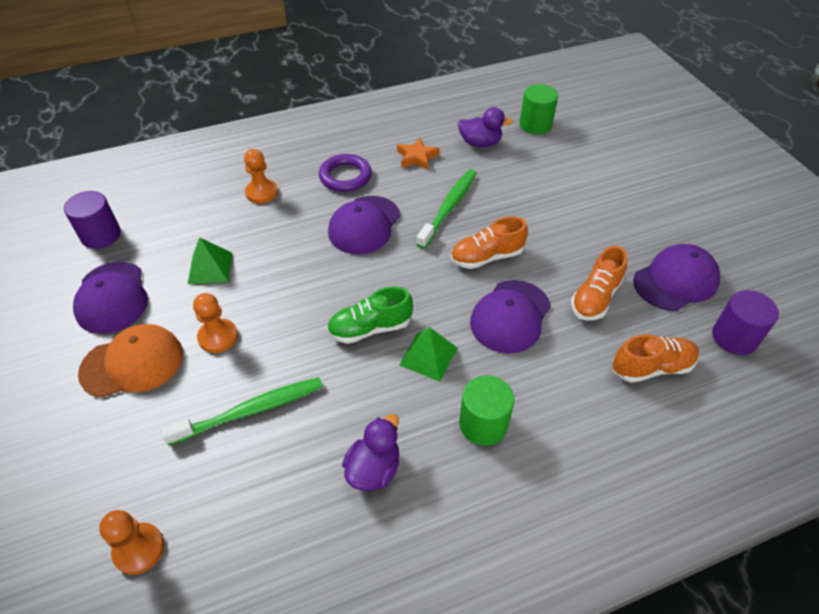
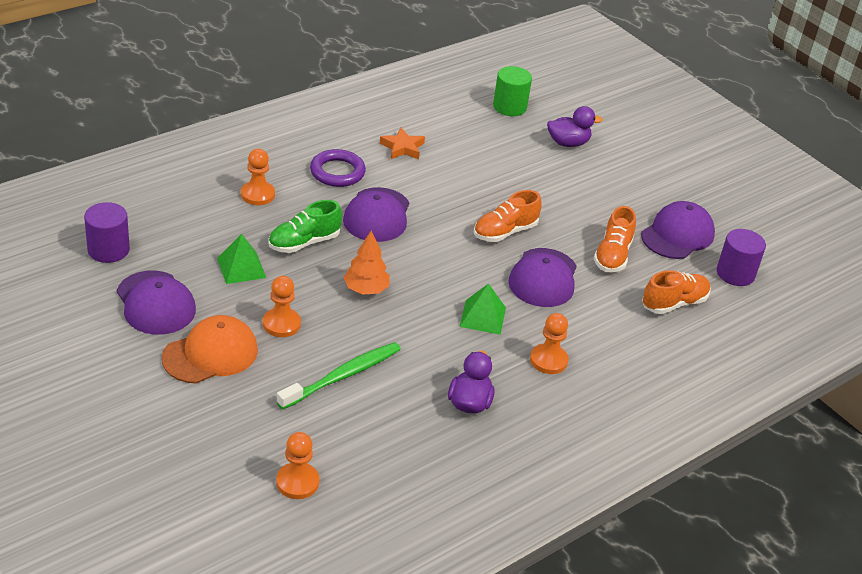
camera: 20 degrees left, 10 degrees down
(319, 307) = (366, 289): none -> orange tree
(370, 328) = (421, 301): green shoe -> green shoe (304, 243)
(448, 208) = (453, 192): green toothbrush -> none
(480, 143) = (461, 129): purple duck -> purple duck (568, 143)
(483, 424) = (548, 360): green cylinder -> orange pawn

